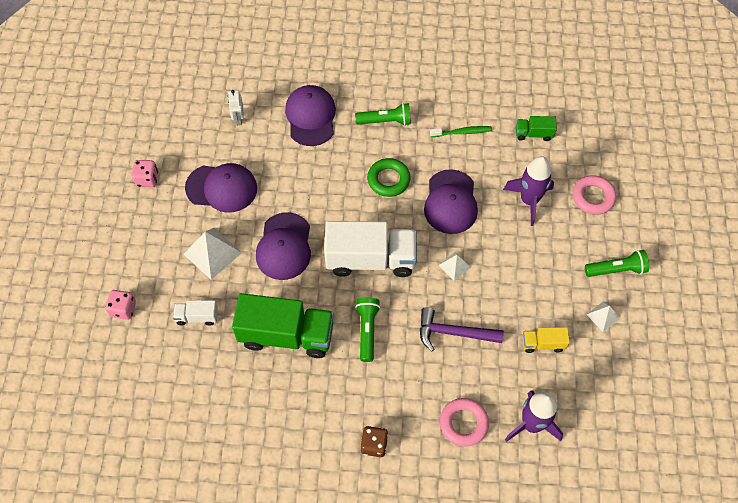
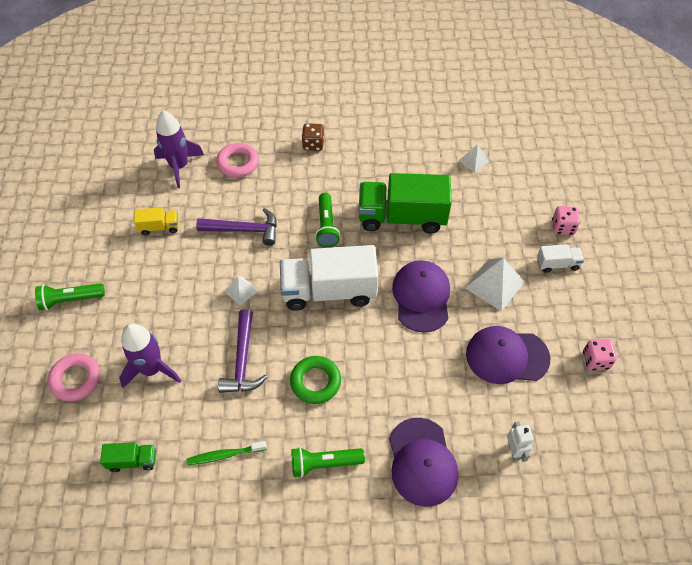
camera: 175 degrees right, 5 degrees down
(197, 317) = (490, 226): white truck -> white truck (557, 264)
(450, 202) = (243, 360): purple cap -> purple hammer
(603, 316) = (96, 254): white pyramid -> white pyramid (474, 161)

